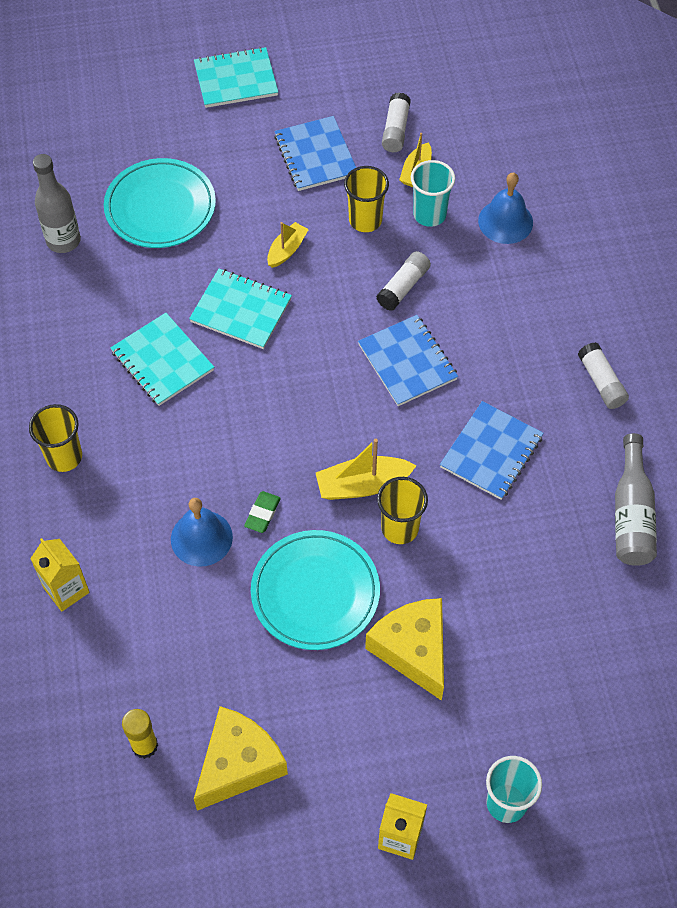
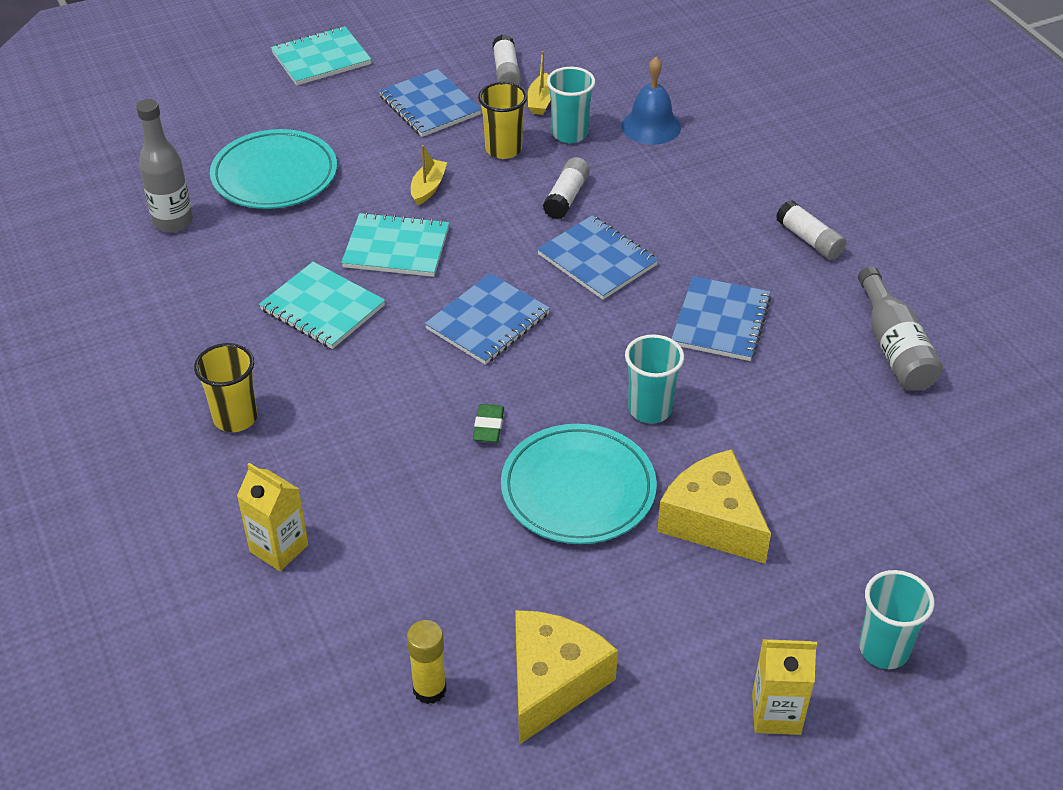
camera: 15 degrees left, 15 degrees down
(201, 538) = (425, 463): blue bell -> none
(294, 406) = (487, 321): none -> blue notebook
(362, 485) = (592, 378): yellow boat -> none
(400, 528) = (650, 409): yellow cup -> turquoise cup

